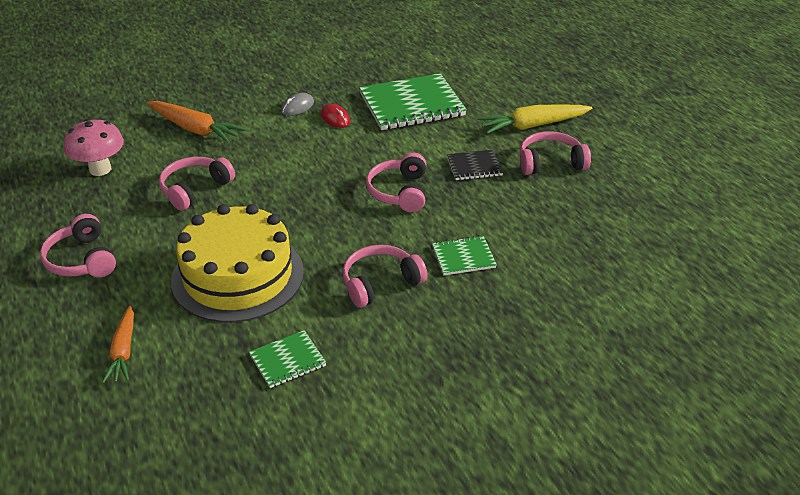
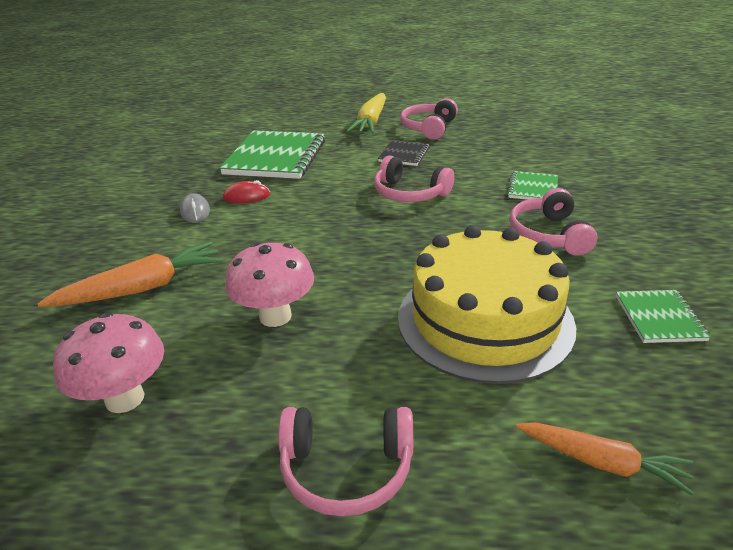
camera: 60 degrees left, 5 degrees down
(195, 189) = (275, 316): pink headphones -> pink mushroom

